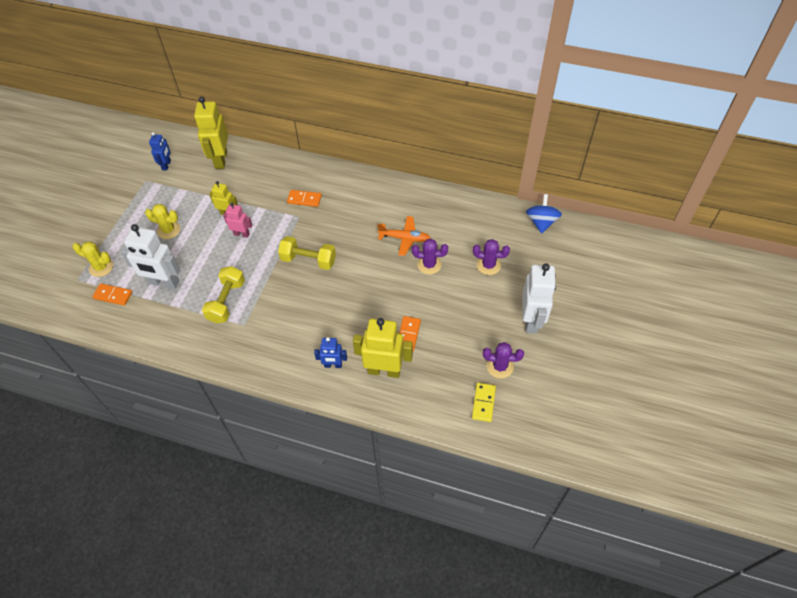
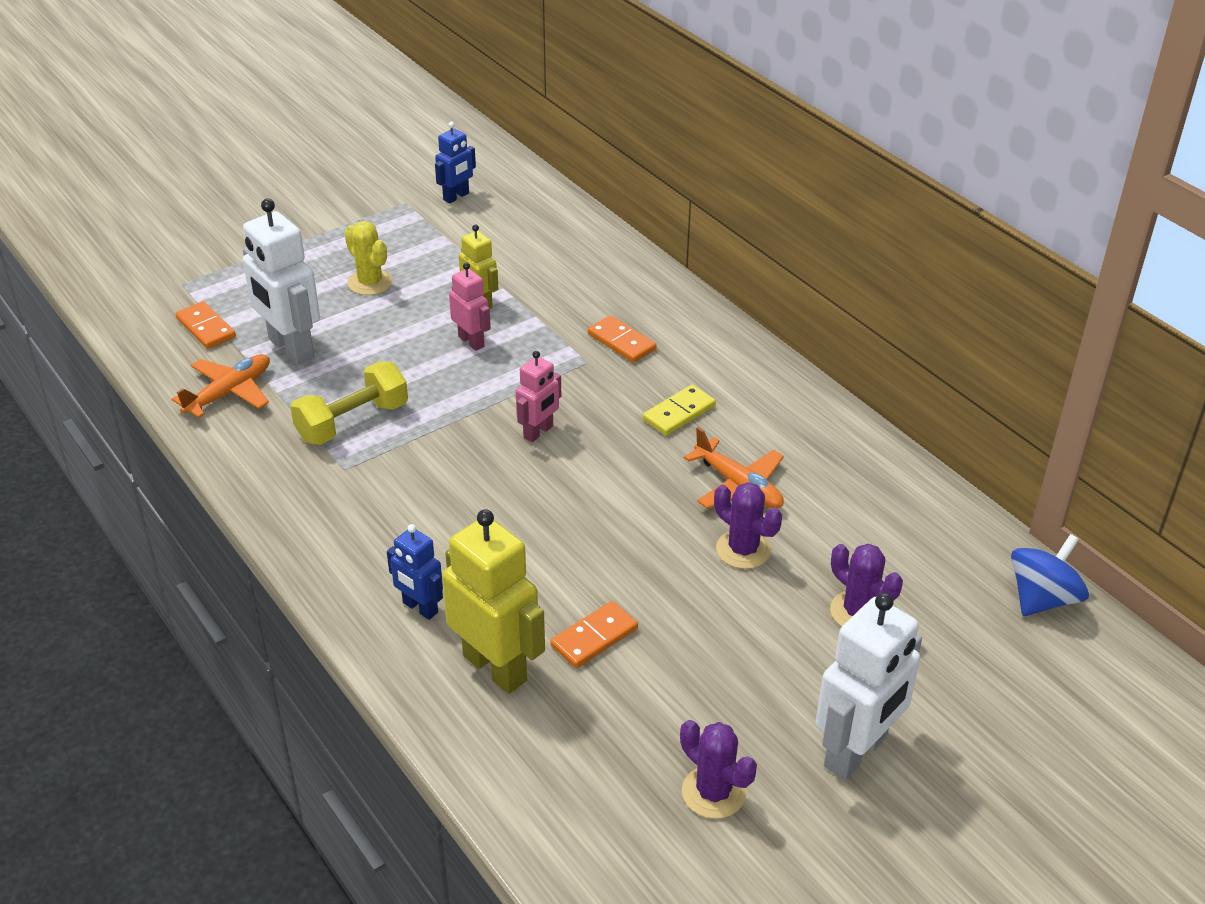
camera: 35 degrees right, 15 degrees down
(101, 267) = (228, 284): yellow cactus -> none
(157, 320) = (229, 392): none -> orange plane
(221, 159) = (544, 225): yellow robot -> none
(308, 260) = (538, 432): yellow dumbbell -> pink robot
(483, 403) = (621, 833): yellow domino -> yellow domino (679, 413)

